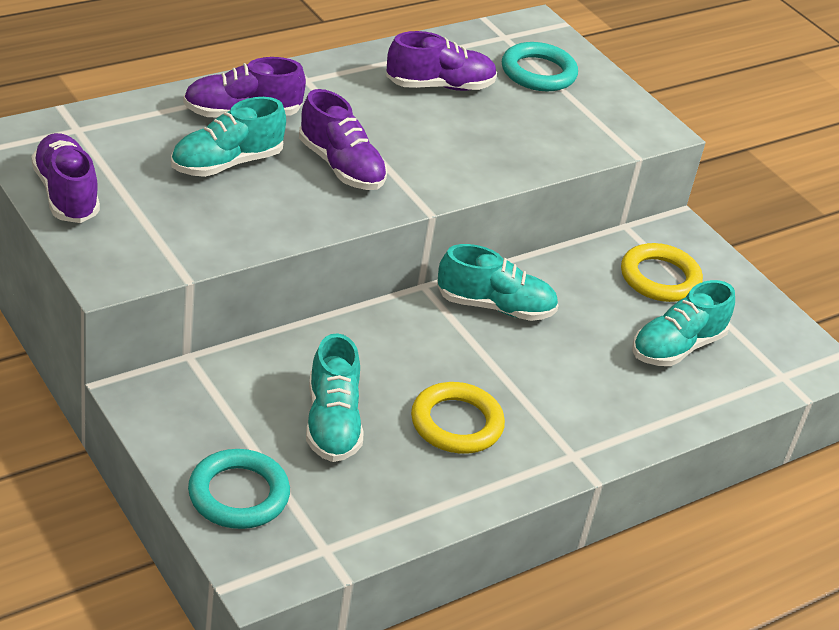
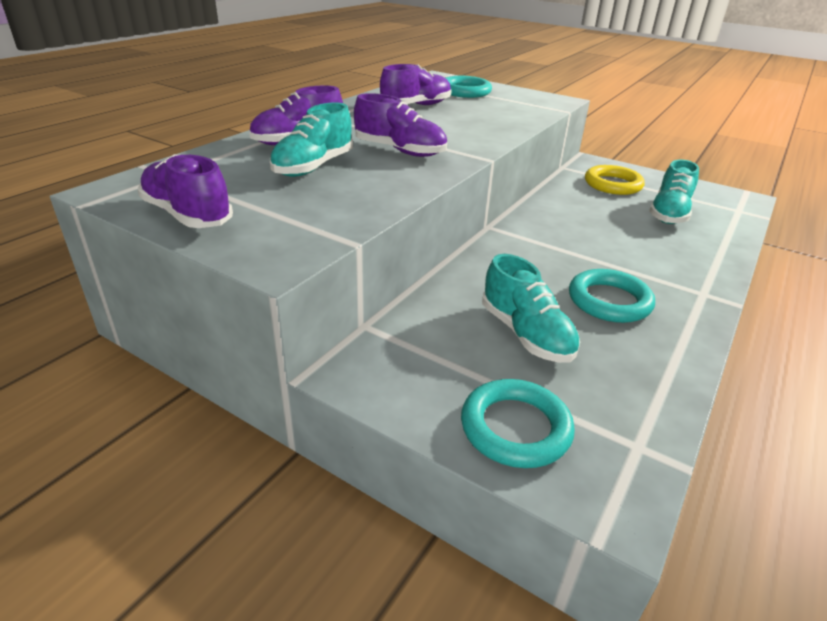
camera: 20 degrees left, 5 degrees down
(456, 423) = (609, 301): yellow ring -> turquoise ring
(495, 307) = (545, 224): turquoise shoe -> none

